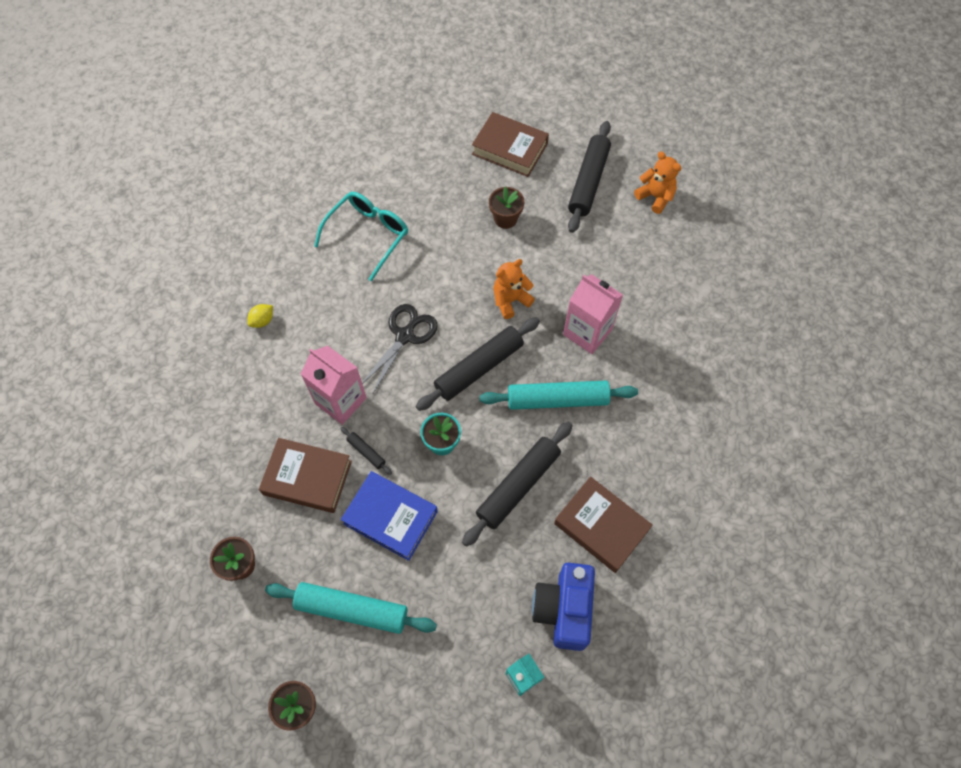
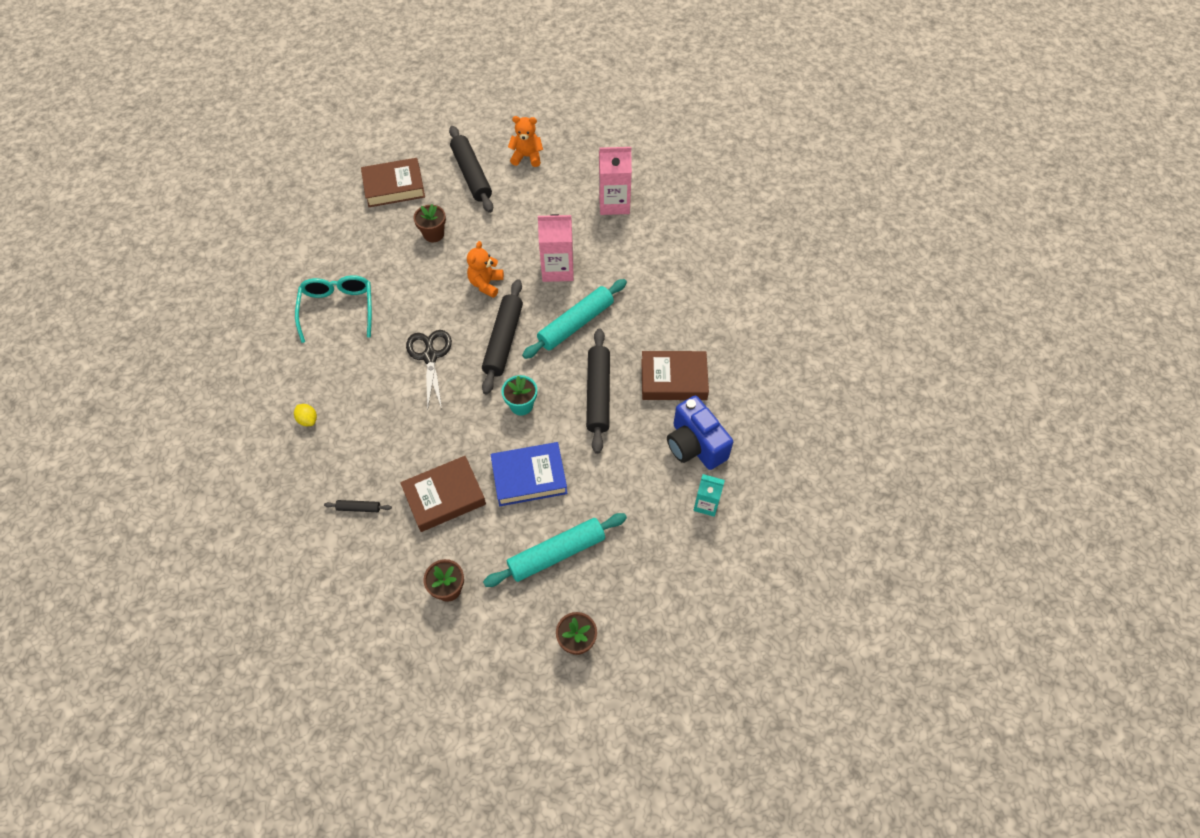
camera: 40 degrees left, 5 degrees down
(262, 321) = (308, 420): yellow lemon -> yellow lemon turned 45 degrees counterclockwise
(340, 401) = (421, 430): pink carton -> pink carton (614, 203)
(366, 452) = (472, 449): black rolling pin -> black rolling pin (359, 508)

